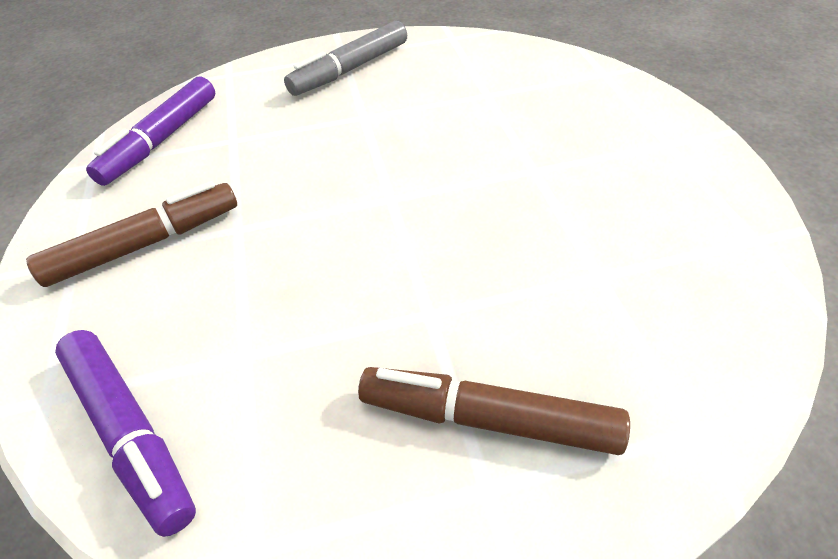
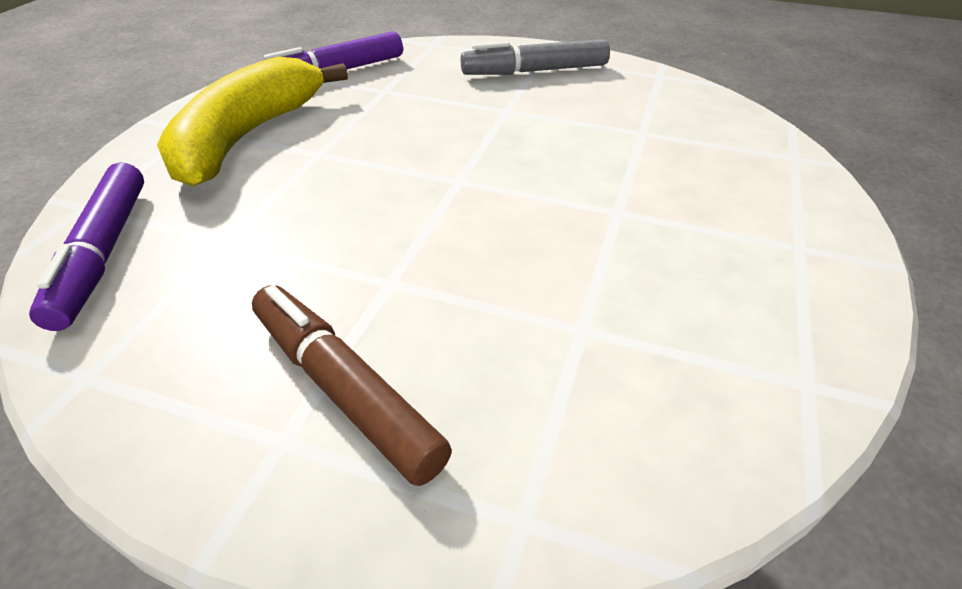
camera: 30 degrees right, 5 degrees down
(145, 244) = (247, 137): brown marker -> yellow banana

